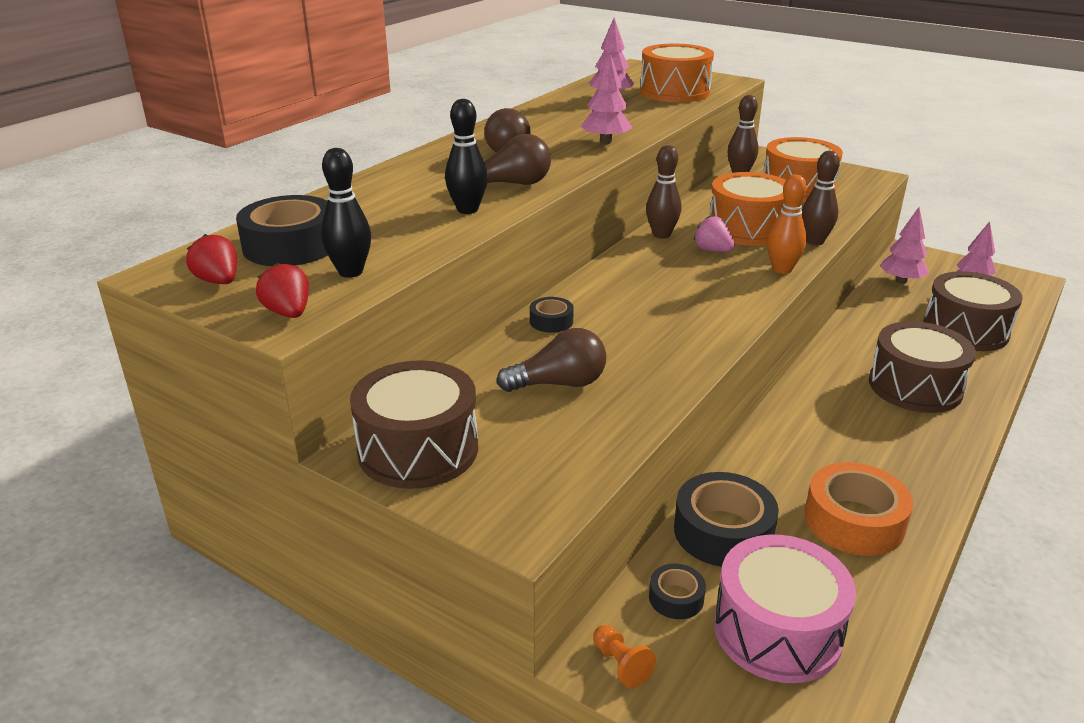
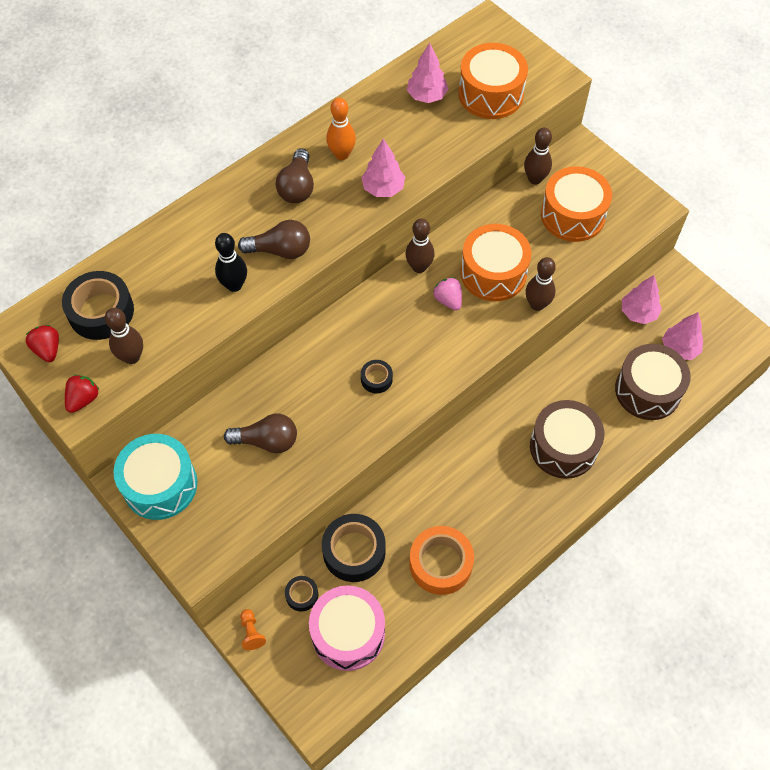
camera: 15 degrees right, 30 degrees up
(288, 313) = (83, 399): red strawberry -> red strawberry turned 45 degrees clockwise
(350, 272) = (132, 357): black bowling pin -> brown bowling pin
(418, 449) = (160, 485): brown drum -> turquoise drum
(551, 321) = (288, 368): black tape -> black tape (376, 379)
(782, 269) = (488, 339): orange bowling pin -> orange bowling pin (341, 154)

